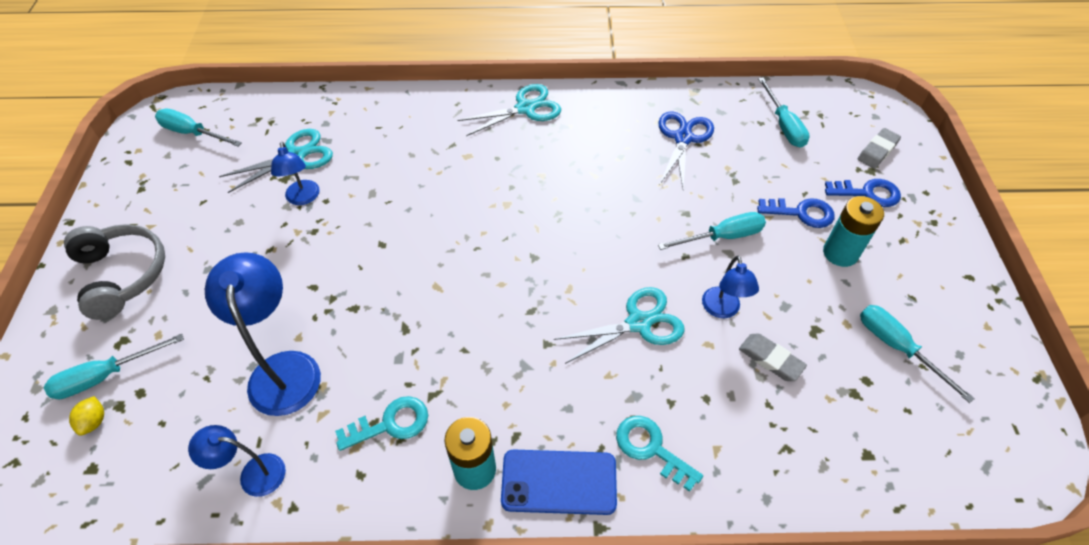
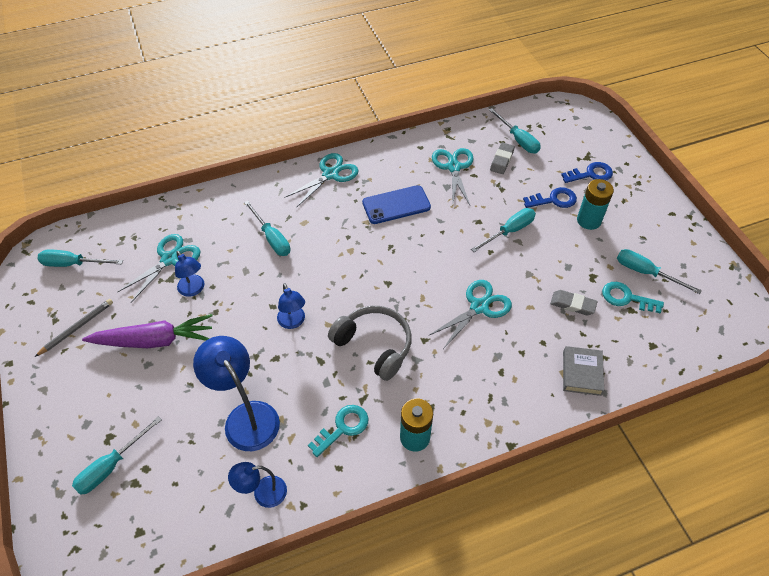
camera: 20 degrees left, 0 degrees up
(94, 421) = (122, 500): yellow lemon -> none
(122, 275) = (79, 390): grey headphones -> grey headphones (374, 345)
(158, 204) = (77, 328): none -> grey pencil
(230, 244) = (154, 340): none -> purple carrot
(420, 164) = (271, 238): none -> turquoise screwdriver
(559, 482) = (473, 426): blue phone -> blue phone (396, 205)
(651, 448) = (522, 385): turquoise key -> turquoise key (626, 298)
(683, 138) = (453, 167): blue scissors -> turquoise scissors
(722, 310) = (529, 281): blue lamp -> blue lamp (293, 322)
(744, 459) = (581, 373): none -> grey book
(877, 151) = (586, 142): grey eraser -> grey eraser (502, 160)

